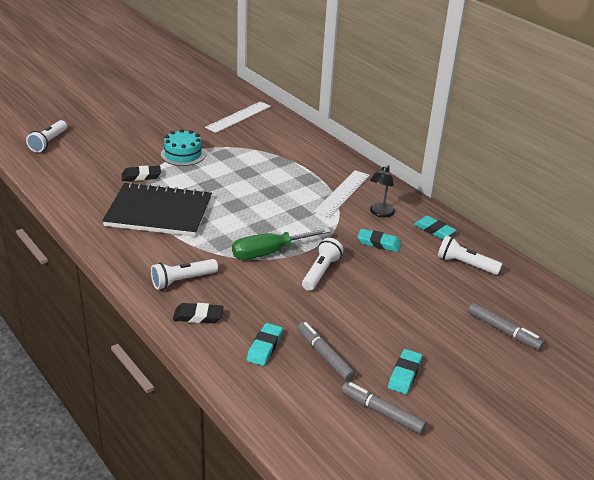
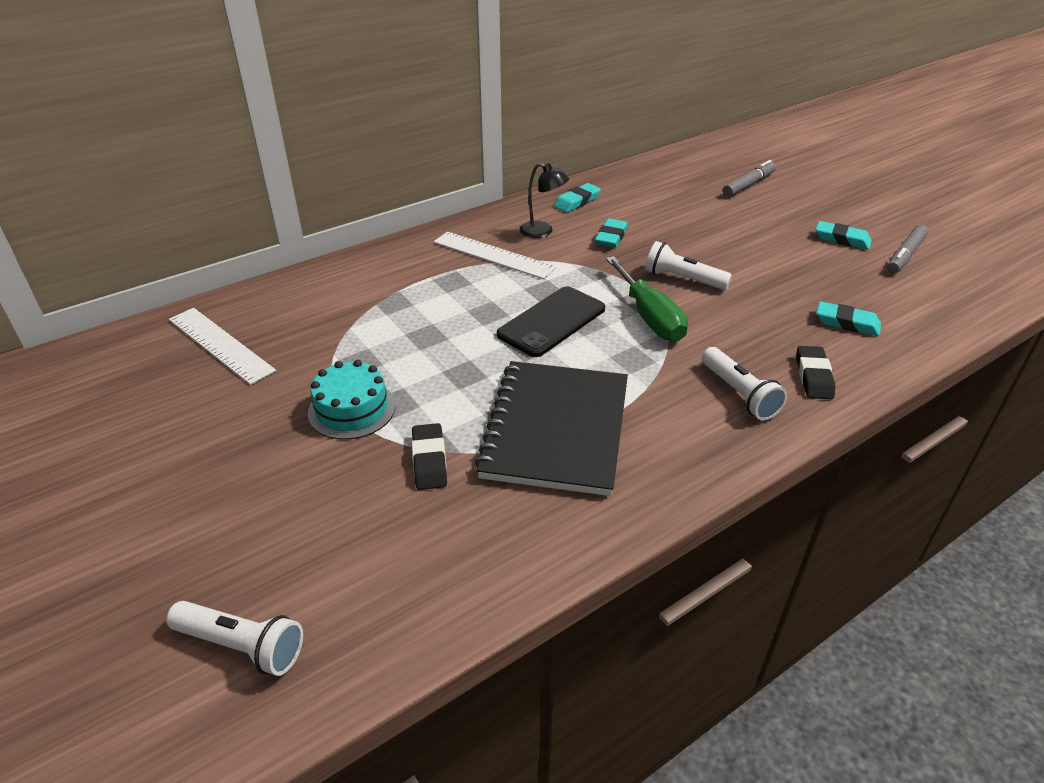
camera: 85 degrees left, 5 degrees up
(262, 214) = (551, 321): none -> black phone
(324, 355) = (839, 283): grey marker -> none
(465, 264) = (641, 191): white flashlight -> none

